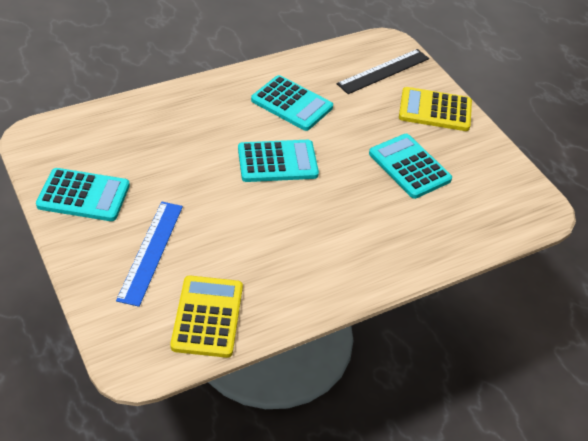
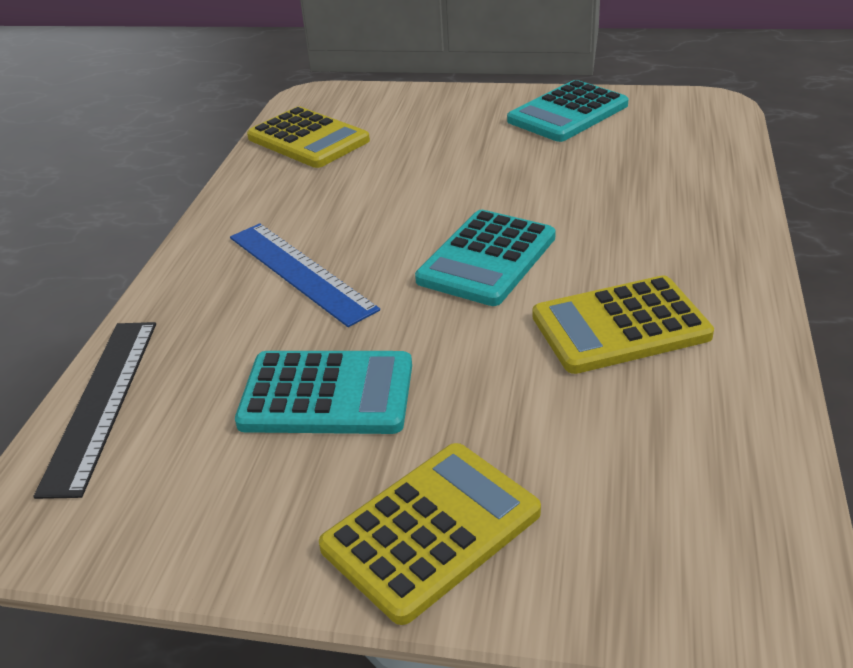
camera: 135 degrees right, 10 degrees down
(150, 251) = (434, 131): blue ruler -> blue ruler (300, 272)
(291, 104) = (620, 326): turquoise calculator -> yellow calculator
(383, 71) = (640, 517): black ruler -> black ruler (102, 402)

